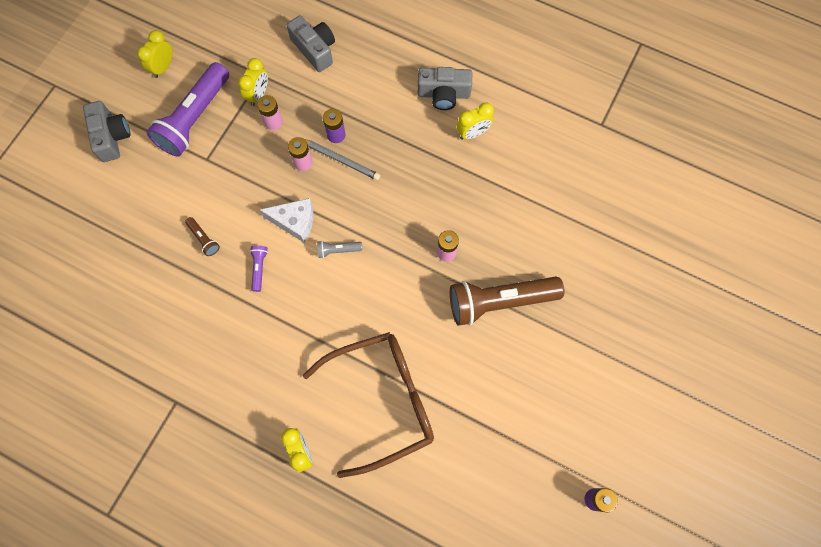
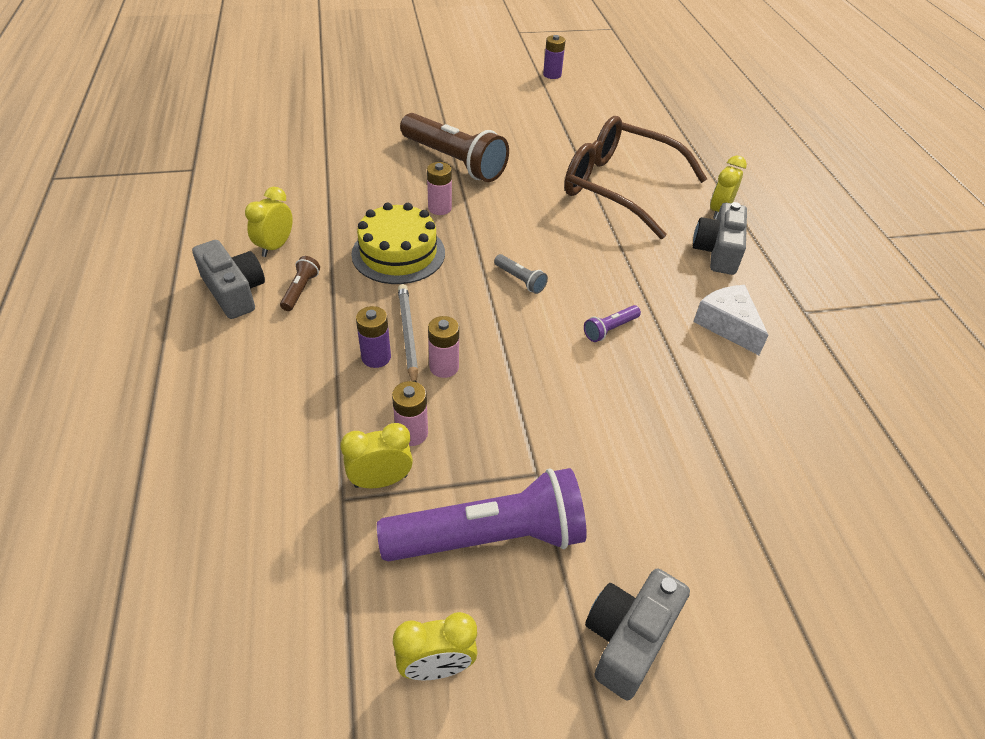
camera: 130 degrees left, 25 degrees down
(204, 239) = (637, 400): brown flashlight -> brown flashlight (300, 290)
(294, 222) = (526, 331): white cheese -> white cheese (727, 325)
(315, 49) = (245, 460): grey camera -> grey camera (717, 251)
(416, 197) = (398, 253): none -> yellow cake
(473, 133) = (275, 247): yellow clock -> yellow clock turned 90 degrees counterclockwise

